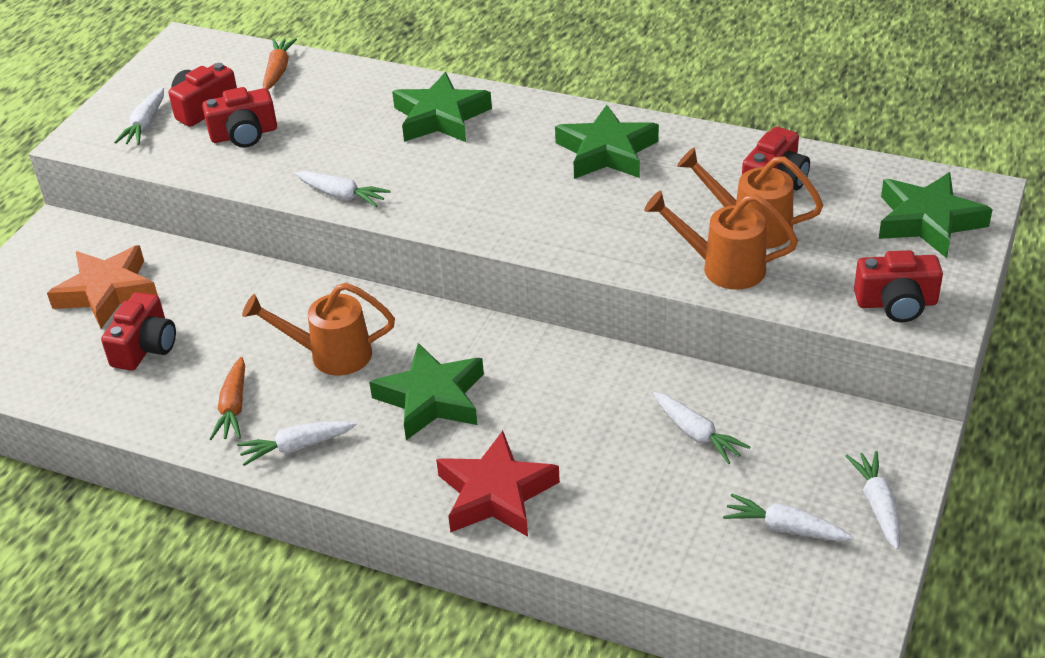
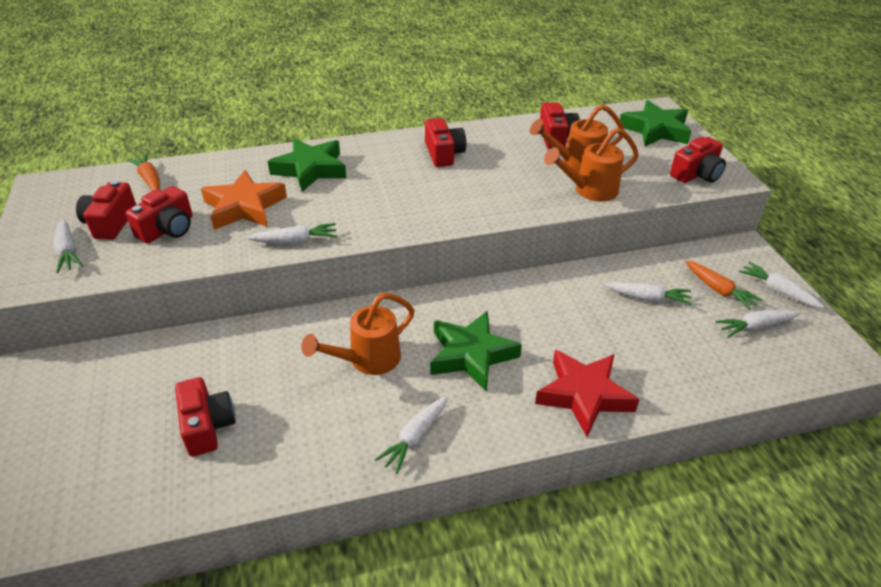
camera: 40 degrees left, 0 degrees up
(107, 292) = (126, 399): orange star -> orange star (244, 207)
(233, 407) = (333, 434): orange carrot -> orange carrot (719, 290)
(607, 152) = (444, 154): green star -> red camera

